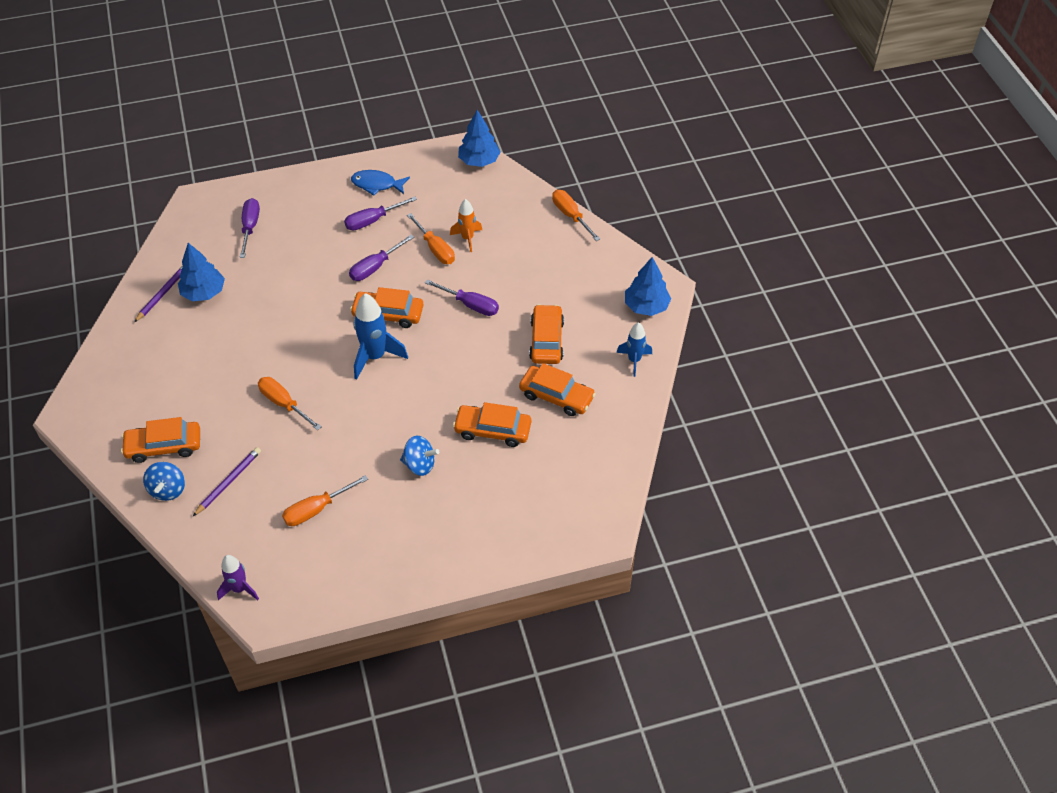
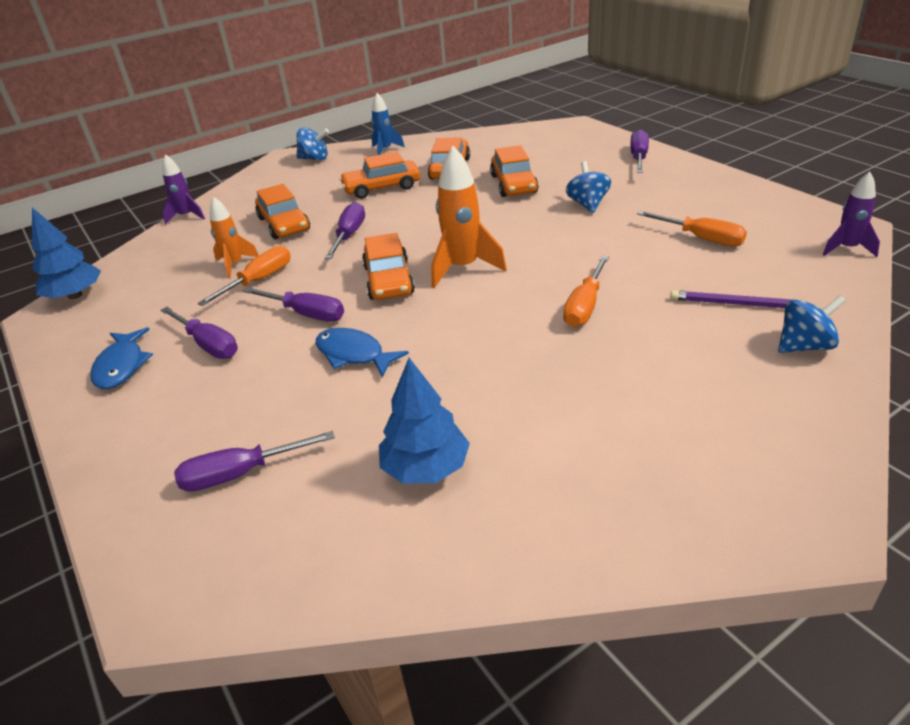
camera: 105 degrees left, 15 degrees down
(163, 293) = (453, 526): purple pencil -> none
(164, 446) = (748, 379): orange car -> orange car (284, 224)
(315, 282) = (354, 354): none -> blue fish
(375, 357) = (463, 268): blue rocket -> orange rocket
(486, 544) = (638, 158): none -> purple screwdriver
(571, 216) = (186, 216): orange screwdriver -> purple rocket
(646, 306) = (314, 159): blue tree -> blue spinning top

